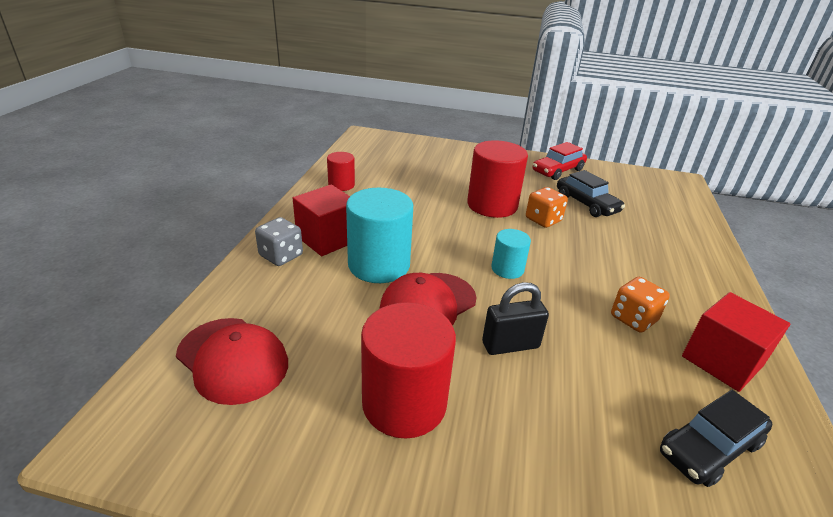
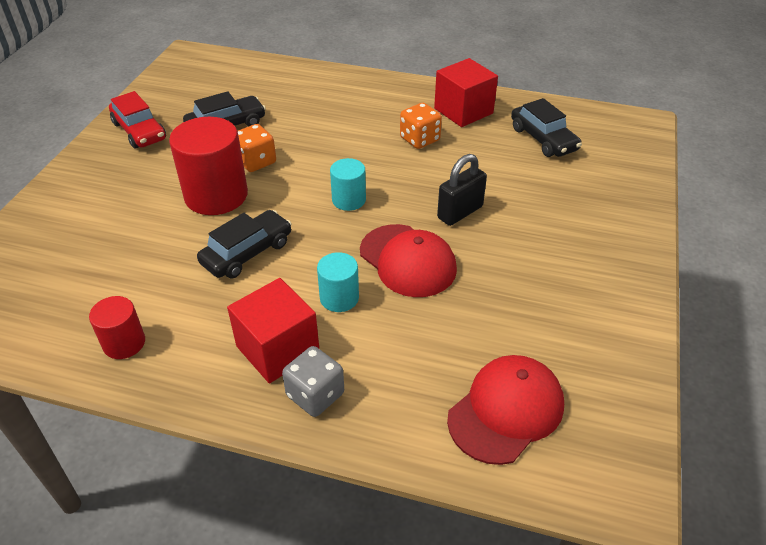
camera: 85 degrees left, 10 degrees up
(379, 265) = (339, 298): turquoise cylinder -> turquoise cylinder, size x0.54
(404, 403) = (536, 281): red cylinder -> none
(428, 221) = (247, 253): none -> black car
(510, 345) = (460, 212): black padlock -> black padlock turned 60 degrees clockwise

